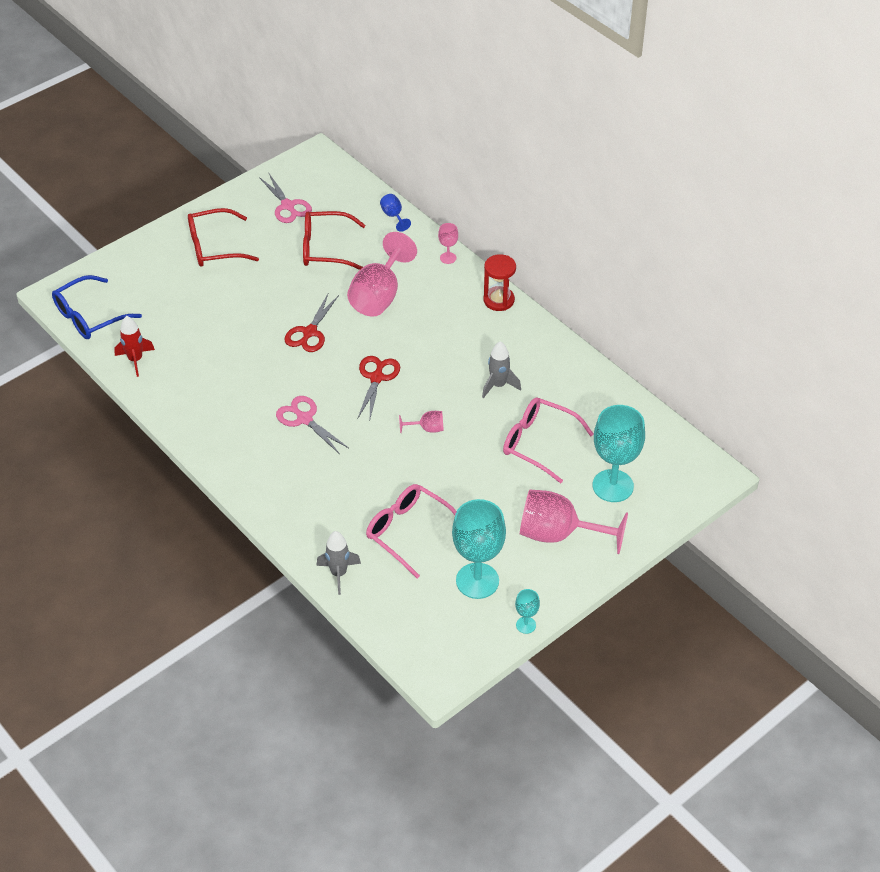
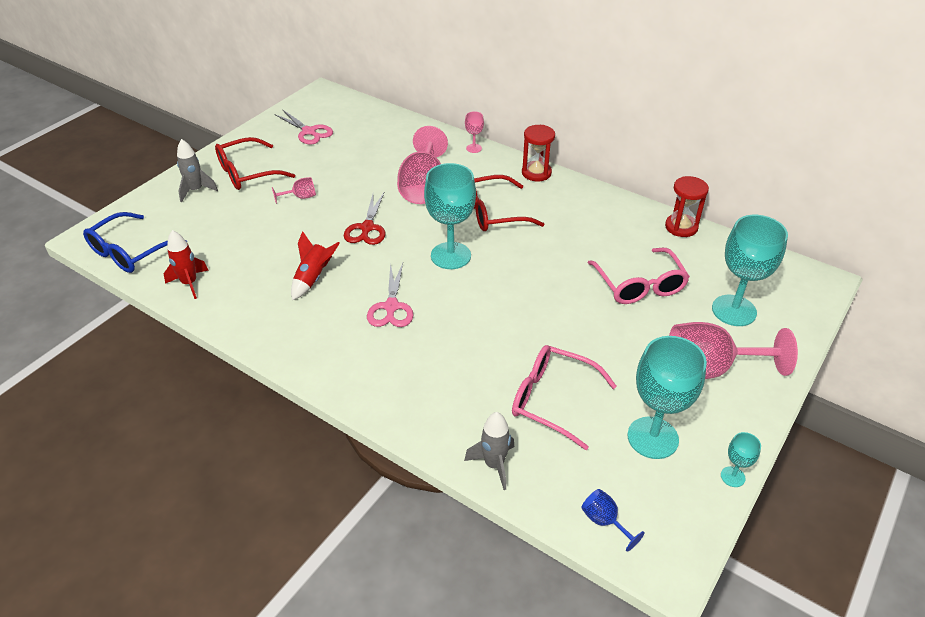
camera: 15 degrees left, 5 degrees down
(245, 376) = (313, 278): none -> red rocket
(304, 419) = (391, 307): pink scissors -> pink scissors turned 120 degrees counterclockwise
(325, 248) = (356, 158): red glasses -> red glasses (494, 213)
(377, 378) = (450, 256): red scissors -> turquoise goblet
(393, 216) = (410, 125): blue goblet -> blue goblet (604, 521)
(427, 429) = (522, 292): pink goblet -> pink goblet (300, 197)
(498, 385) = (573, 241): grey rocket -> grey rocket (196, 190)
(538, 443) = (639, 285): pink glasses -> pink glasses turned 120 degrees counterclockwise
(612, 390) = (681, 227): none -> red hourglass

